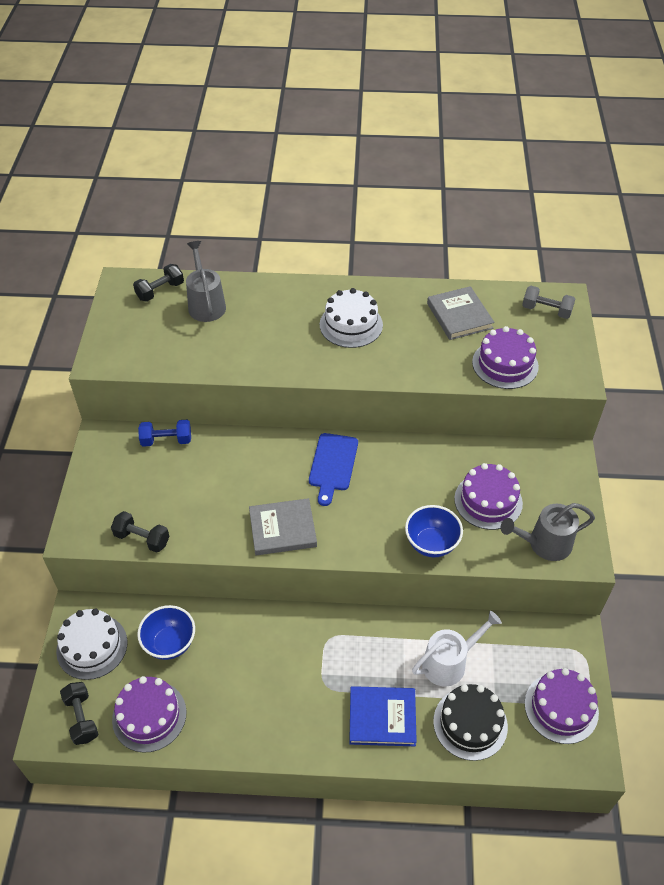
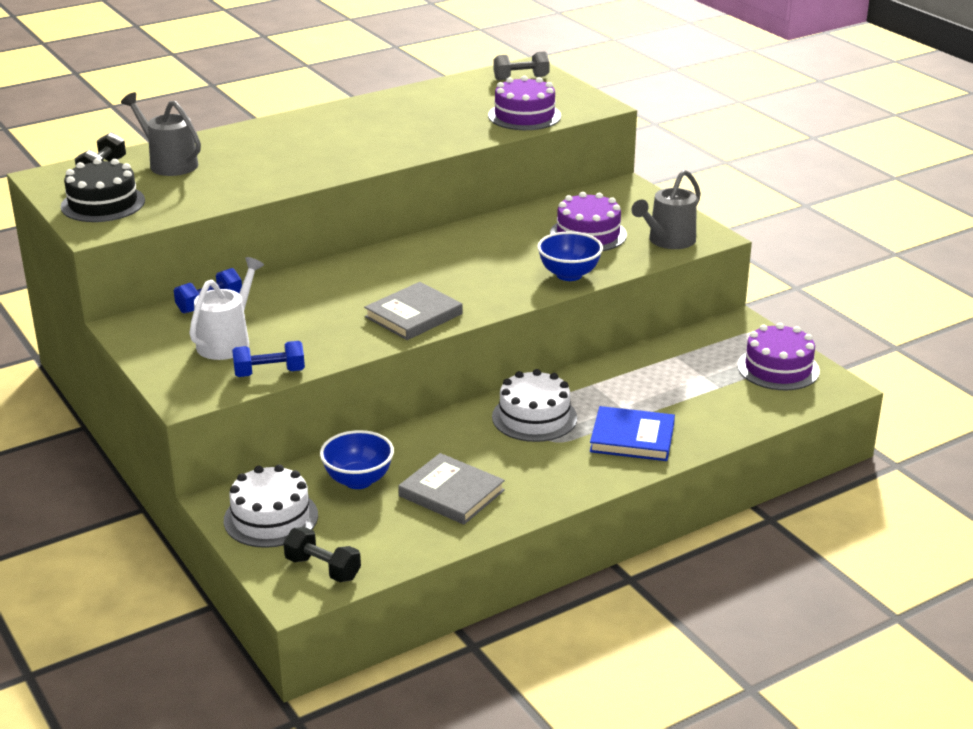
camera: 35 degrees left, 20 degrees down
(142, 538) = (269, 373): black dumbbell -> blue dumbbell
(149, 716) = (397, 535): purple cake -> none
(333, 465) = (412, 262): blue cutting board -> none
(351, 325) = (345, 134): white cake -> white cake (534, 417)
(382, 718) = (632, 438): blue book -> blue book turned 45 degrees clockwise
(449, 662) = (651, 381): white watering can -> white watering can (227, 341)
(459, 316) = (445, 101): grey book -> grey book (451, 493)
(470, 723) = (714, 409): black cake -> black cake (103, 203)

